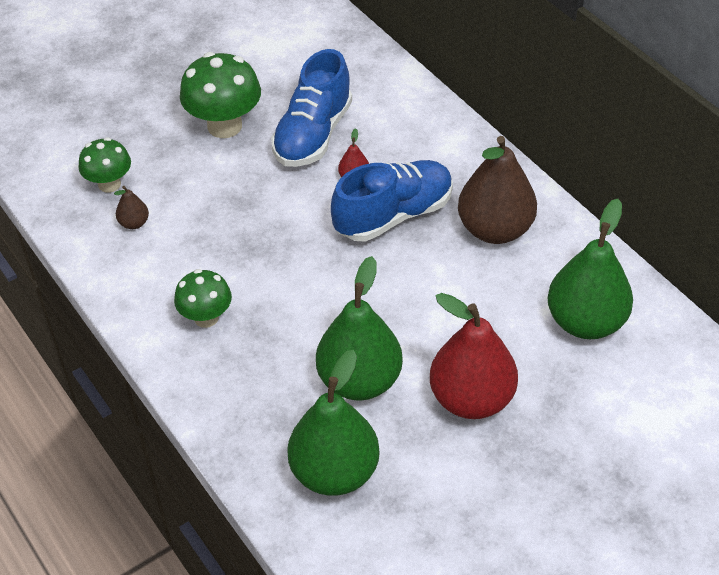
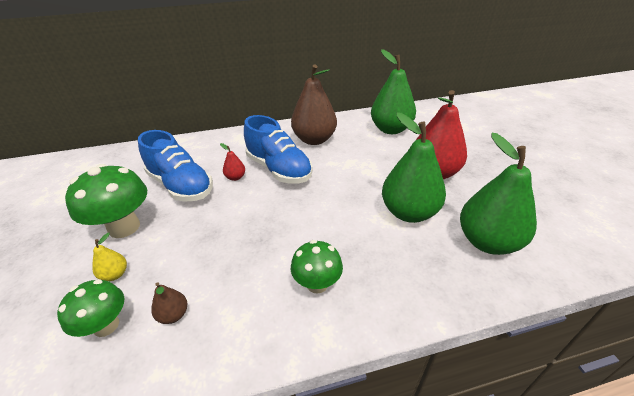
camera: 70 degrees left, 10 degrees down
(162, 157) = (115, 274): none -> yellow pear
(393, 215) = (279, 169): blue shoe -> blue shoe turned 150 degrees clockwise

